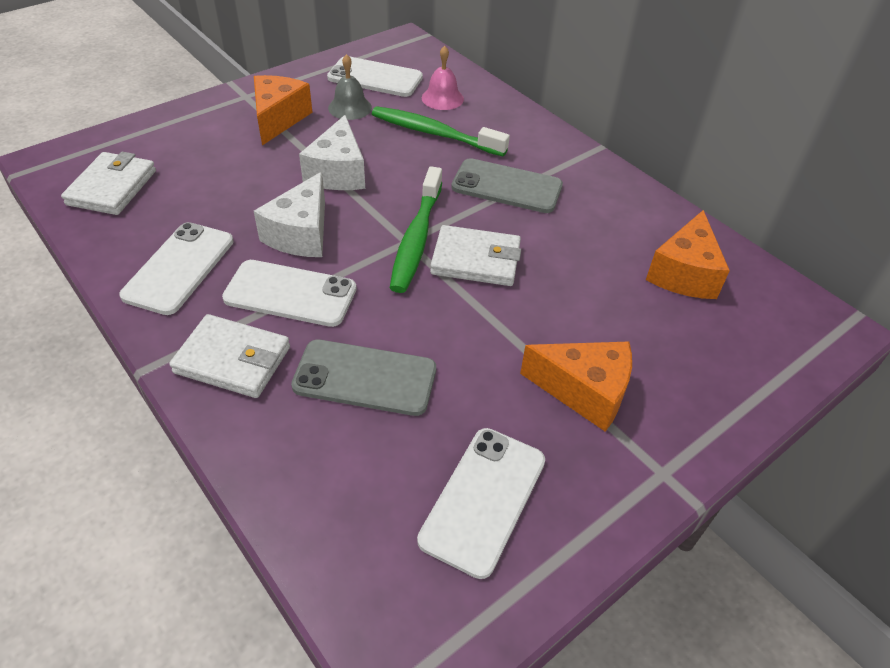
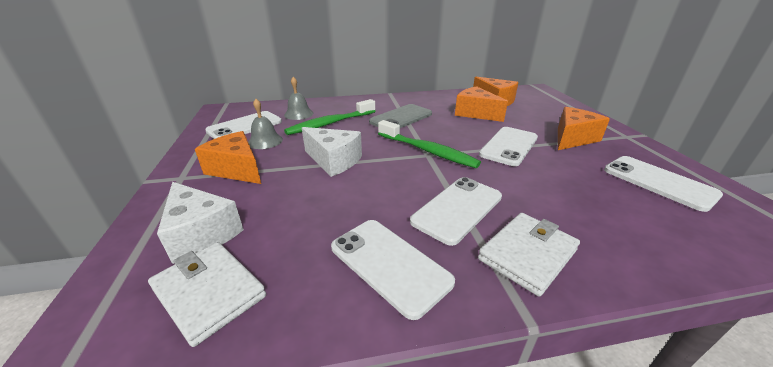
camera: 60 degrees left, 15 degrees down
(301, 234) = (390, 190): white cheese -> white cheese (201, 234)
(365, 378) = (556, 197): grey phone -> none
(442, 98) = (298, 114): pink bell -> grey bell
(475, 260) = (459, 139): white wallet -> none
(493, 316) = (509, 146): none -> white phone
(597, 259) = (475, 113): none -> orange cheese

